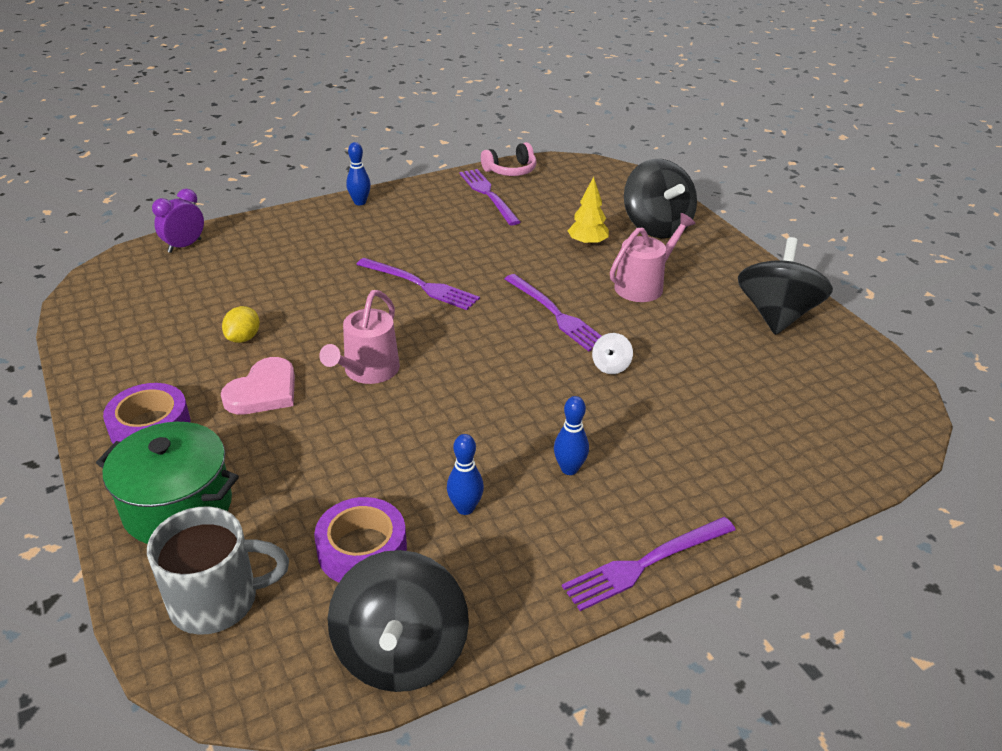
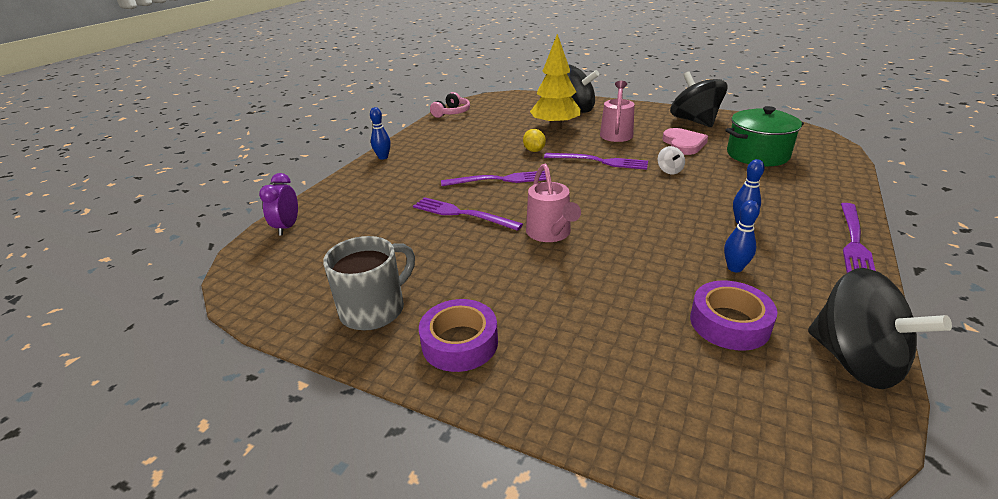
camera: 35 degrees left, 5 degrees down
(178, 507) = (574, 378): green pot -> green pot (757, 155)
(217, 600) = (710, 414): grey mug -> grey mug (374, 309)
(243, 338) = (433, 256): yellow lemon -> yellow lemon (534, 150)
(263, 391) = (504, 277): pink heart -> pink heart (683, 144)
(488, 195) = (460, 127): purple fork -> purple fork (463, 214)
(587, 243) = (555, 127): yellow tree -> yellow tree, size x1.75

